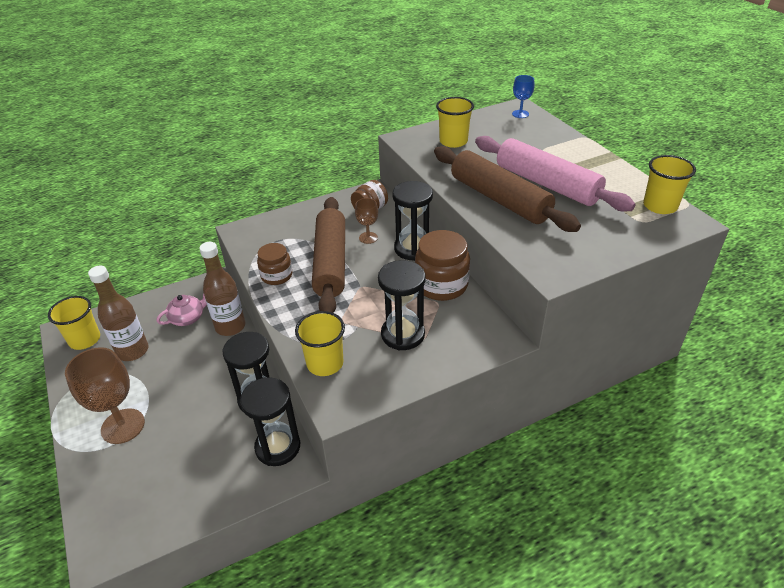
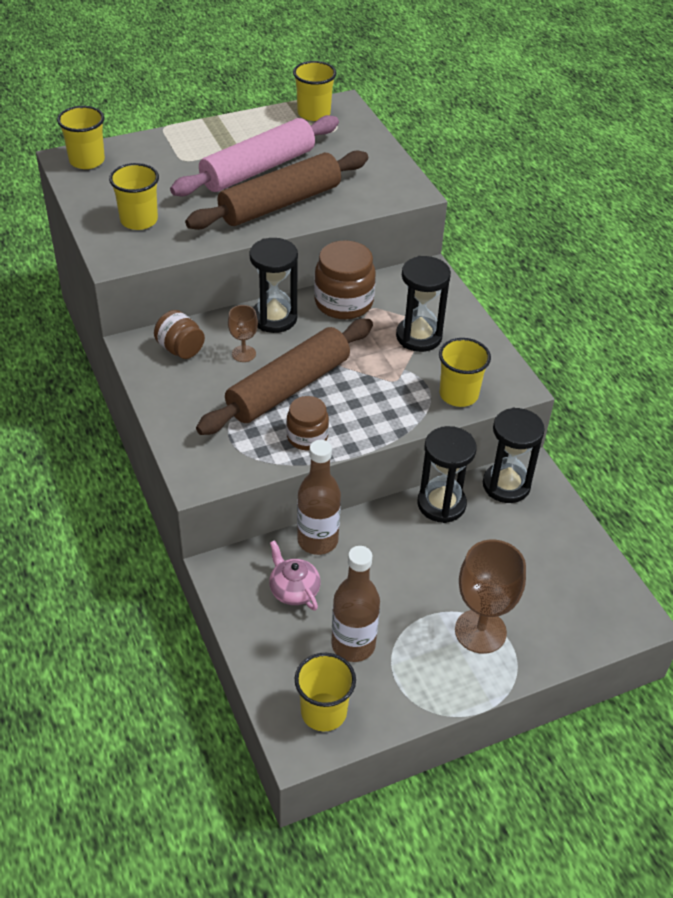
camera: 90 degrees left, 5 degrees up
(330, 262) = (288, 388): brown rolling pin -> brown rolling pin turned 45 degrees counterclockwise
(520, 114) = (87, 161): blue goblet -> yellow cup

